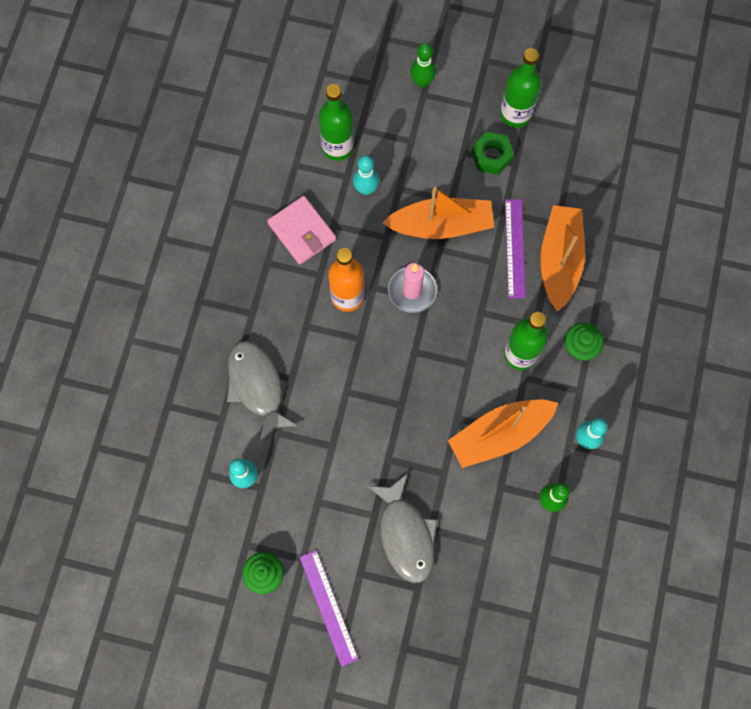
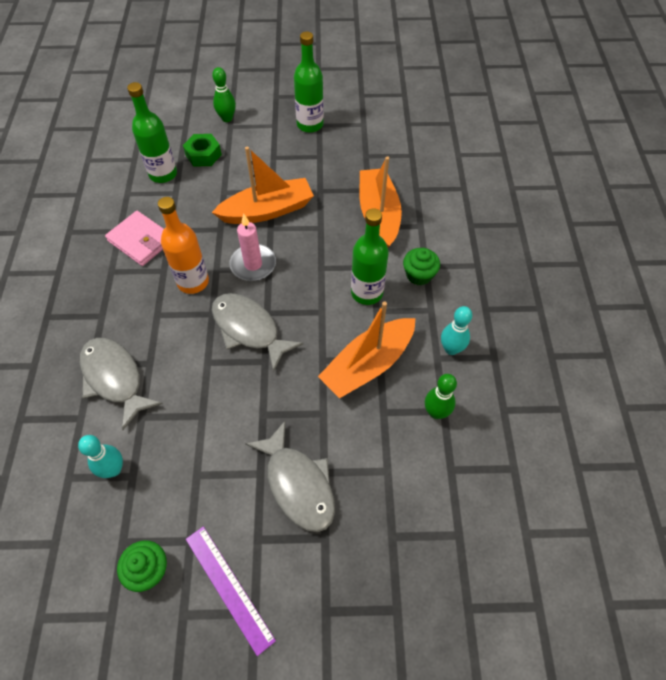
camera: 15 degrees left, 15 degrees down
(366, 189) = (194, 198): turquoise bowling pin -> none
(393, 365) = (249, 329): none -> grey fish
(491, 156) = (298, 155): green nut -> green nut (203, 155)
(515, 248) = (337, 214): purple ruler -> none

